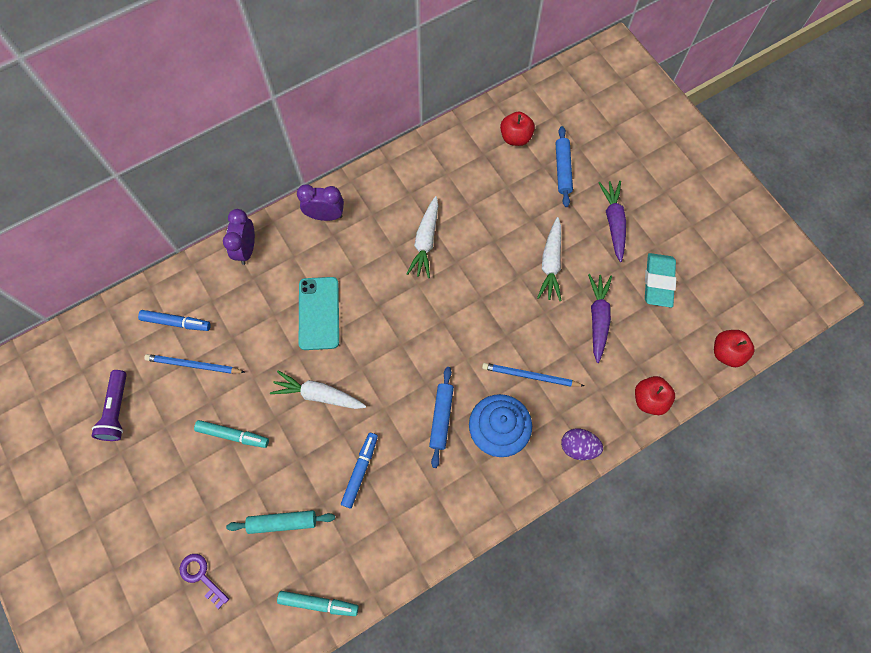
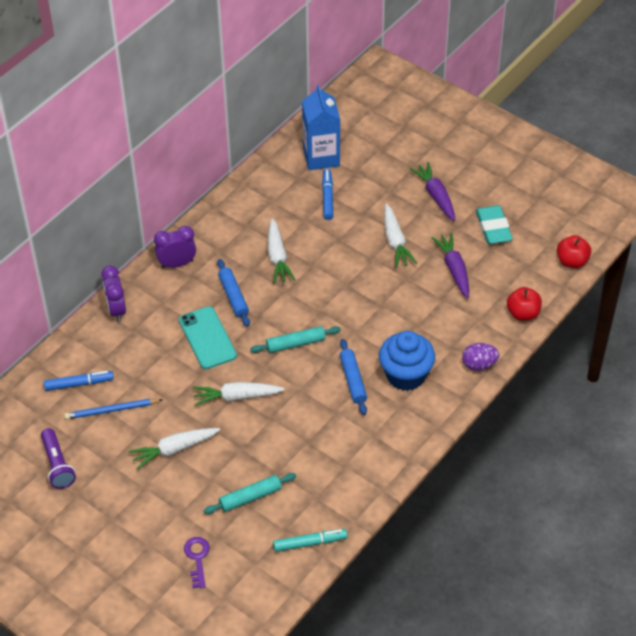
camera: 20 degrees left, 20 degrees down
(201, 576) = (197, 558): purple key -> purple key turned 60 degrees clockwise
(233, 435) = (174, 450): turquoise marker -> white carrot
(360, 470) = (300, 439): blue marker -> blue marker (327, 197)
(402, 351) = (295, 344): none -> turquoise rolling pin
(515, 137) = (321, 157): red apple -> blue carton
(530, 376) = (415, 327): blue pencil -> none
(562, 169) = (374, 169): blue rolling pin -> blue rolling pin (233, 296)

